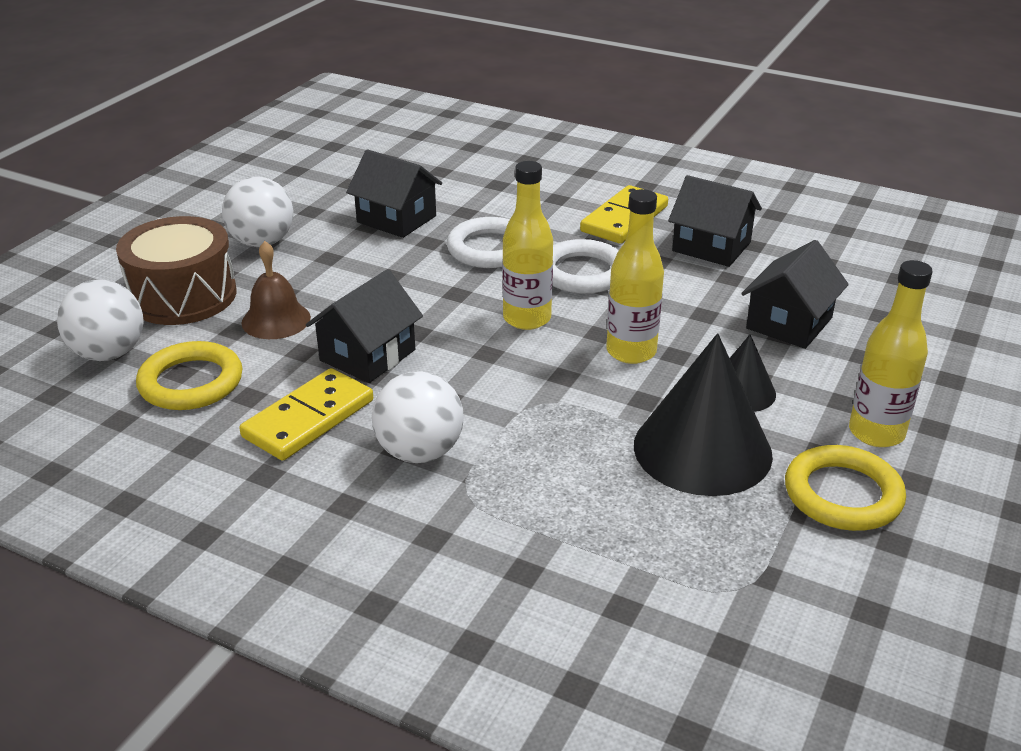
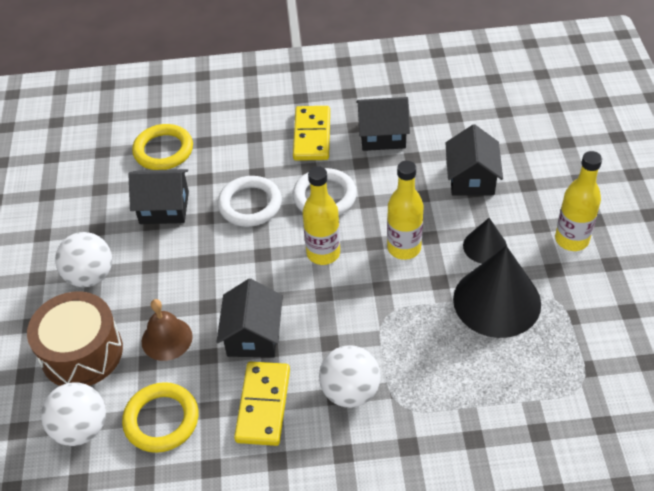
camera: 30 degrees left, 15 degrees up
(843, 494) = (585, 293): yellow ring -> yellow ring (163, 150)

